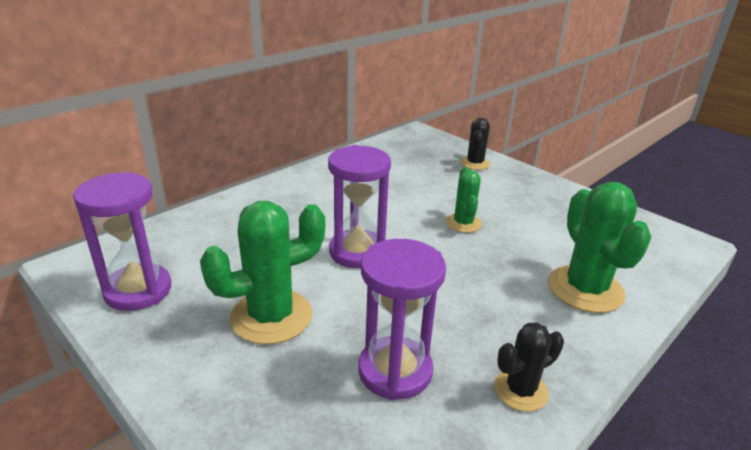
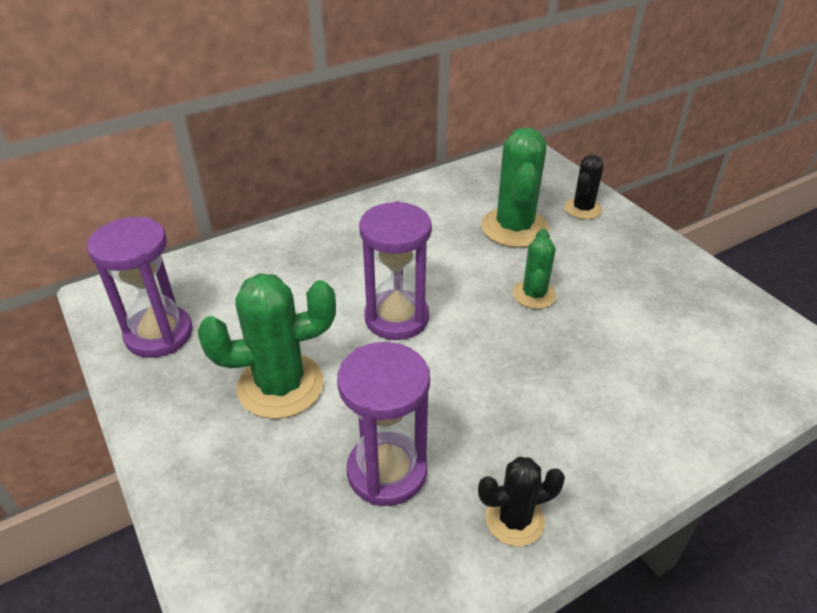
camera: 15 degrees right, 10 degrees up
(585, 289) = (647, 406): green cactus -> green cactus (514, 228)

